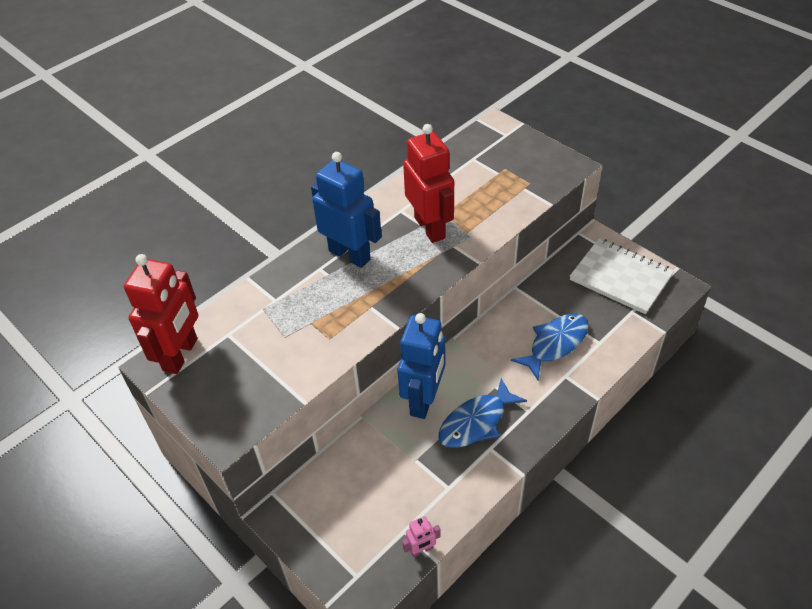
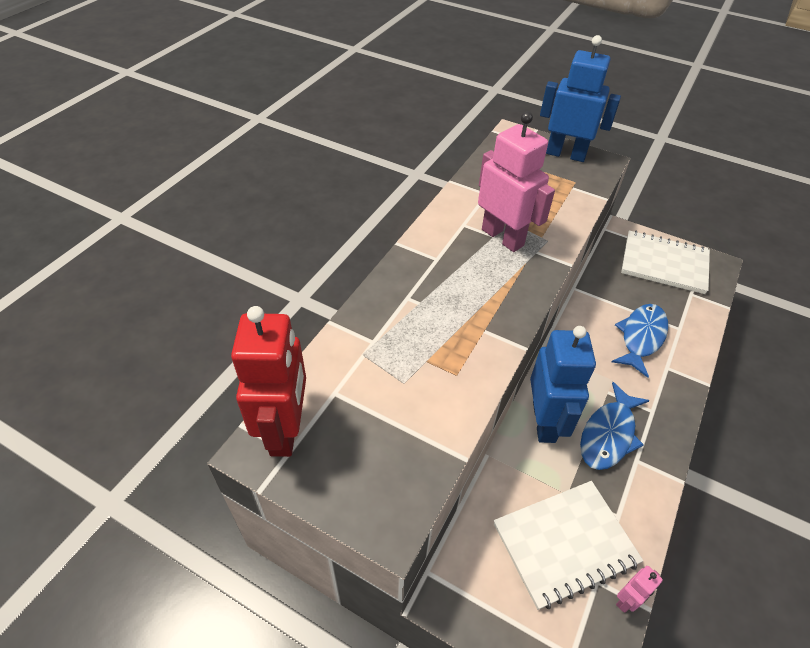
camera: 20 degrees left, 0 degrees up
(350, 255) = (433, 277): blue robot -> blue robot (565, 154)
(391, 498) = (565, 544): none -> white notebook
(430, 228) = (503, 237): red robot -> pink robot

